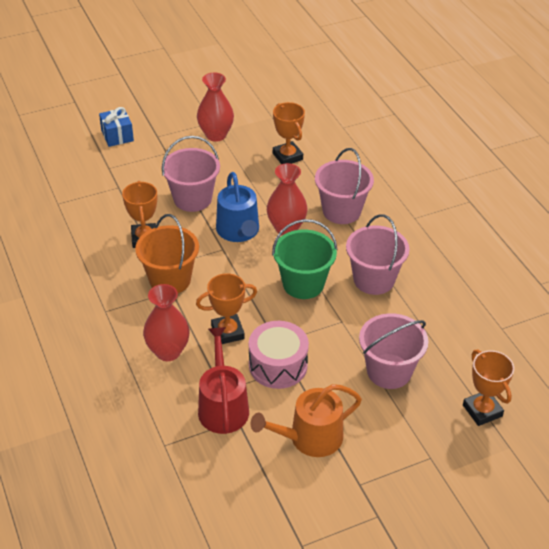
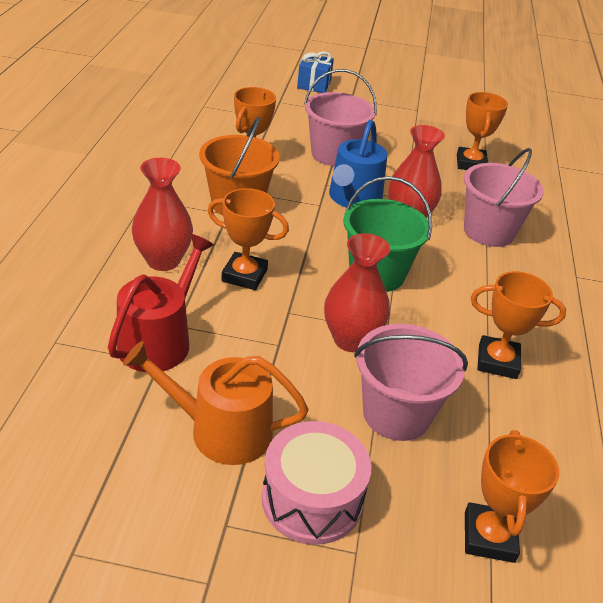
camera: 30 degrees right, 5 degrees down
(216, 135) = (411, 119): red vase -> red vase (351, 339)
(278, 365) = (265, 334): pink drum -> pink drum (312, 499)
(374, 280) = (467, 310): pink bucket -> none
(414, 306) = (497, 361): none -> orange trophy

